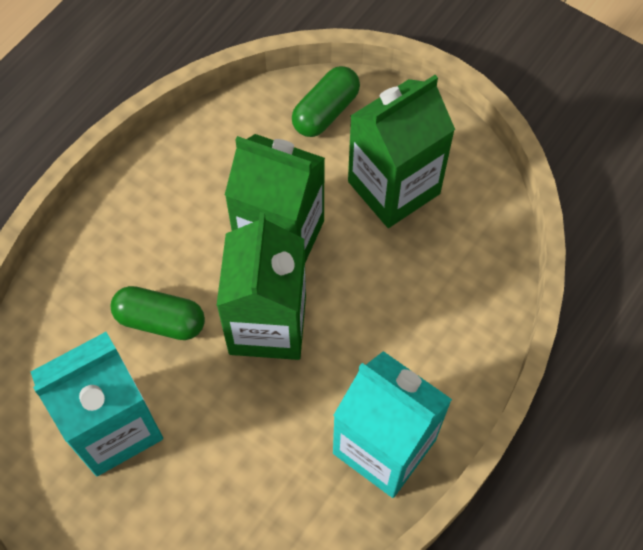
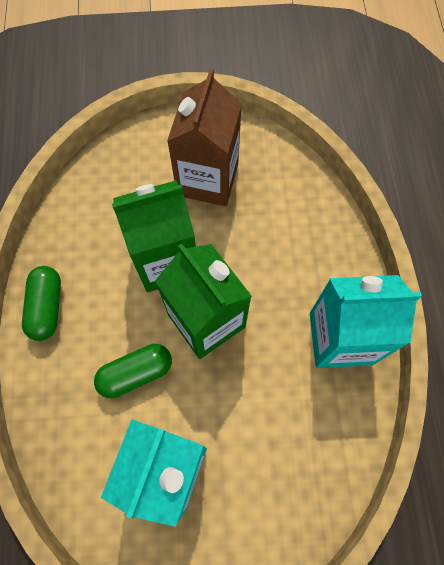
camera: 40 degrees left, 5 degrees up
(326, 111) = (125, 163): green capsule -> green capsule (47, 307)
(393, 187) = (207, 179): green carton -> brown carton

